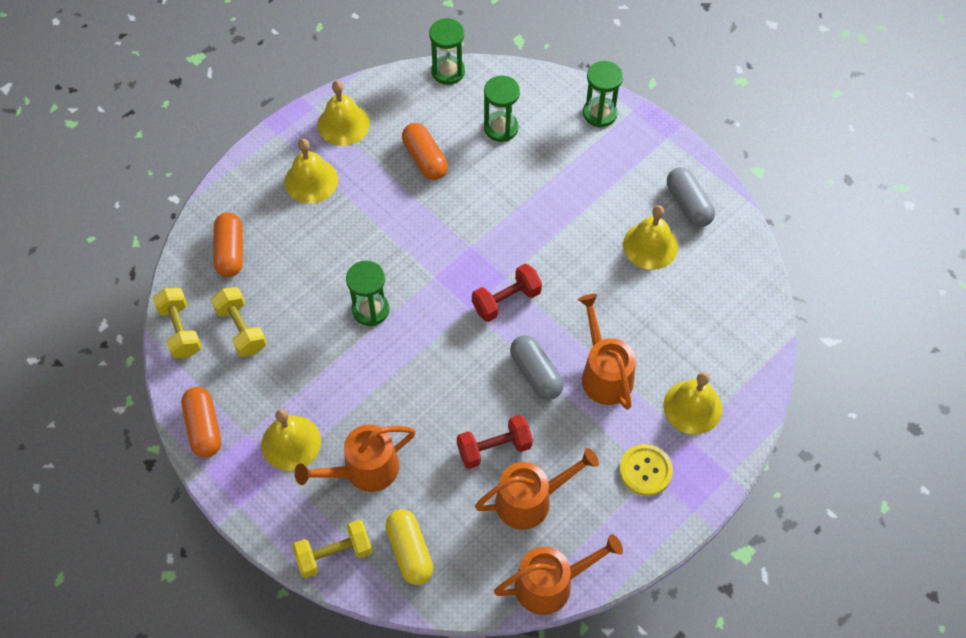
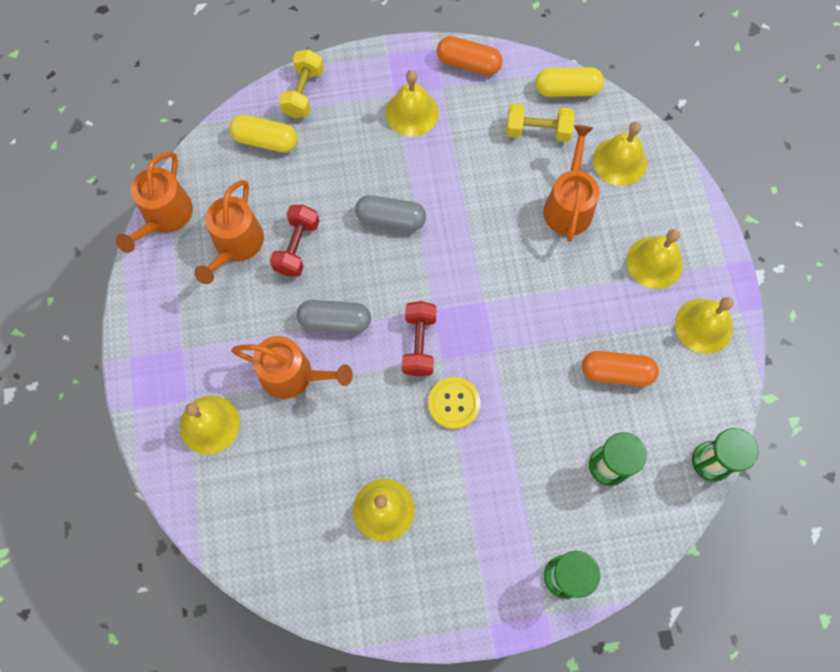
camera: 125 degrees right, 10 degrees up
(180, 330) = (567, 90): yellow dumbbell -> yellow capsule
(230, 251) = (620, 161): orange capsule -> yellow bell
(364, 470) = (351, 148): orange watering can -> orange watering can (568, 205)
(370, 310) = (487, 233): green hourglass -> none
(645, 470) = (189, 345): yellow button -> yellow button (454, 403)
(688, 204) = (401, 582): grey capsule -> grey capsule (391, 219)

